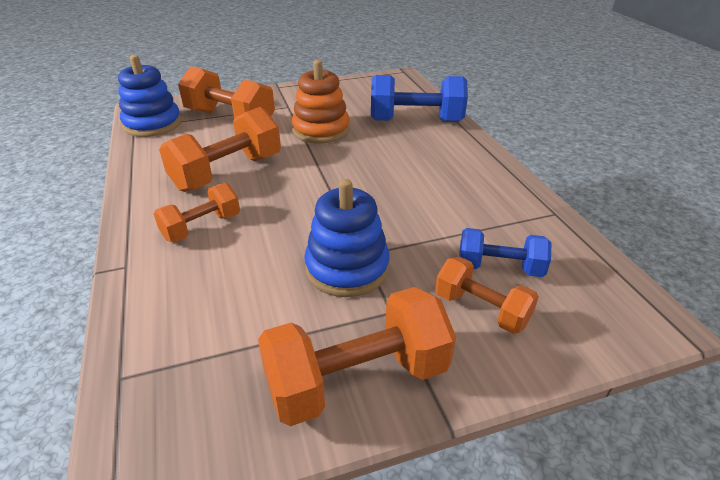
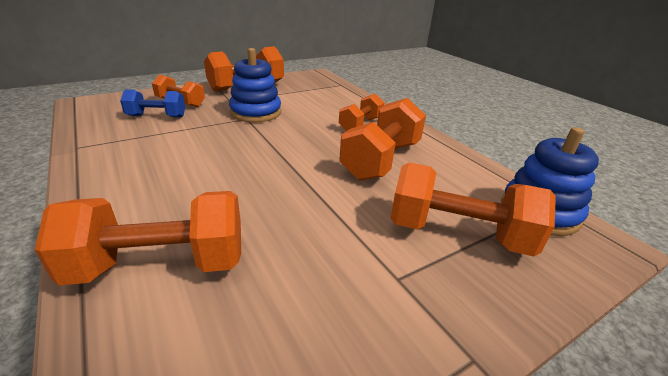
camera: 165 degrees right, 5 degrees down
(321, 130) = (315, 224): orange stacking toy -> none
(416, 121) = (161, 264): blue dumbbell -> orange dumbbell

